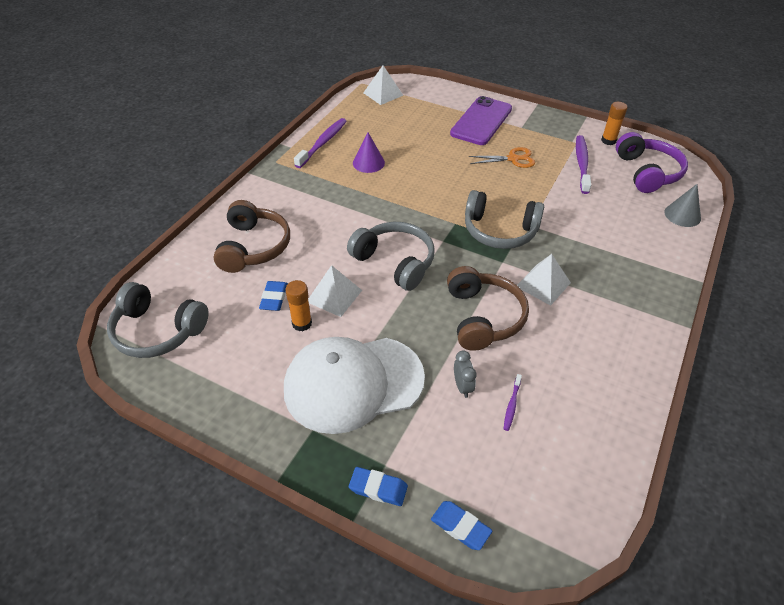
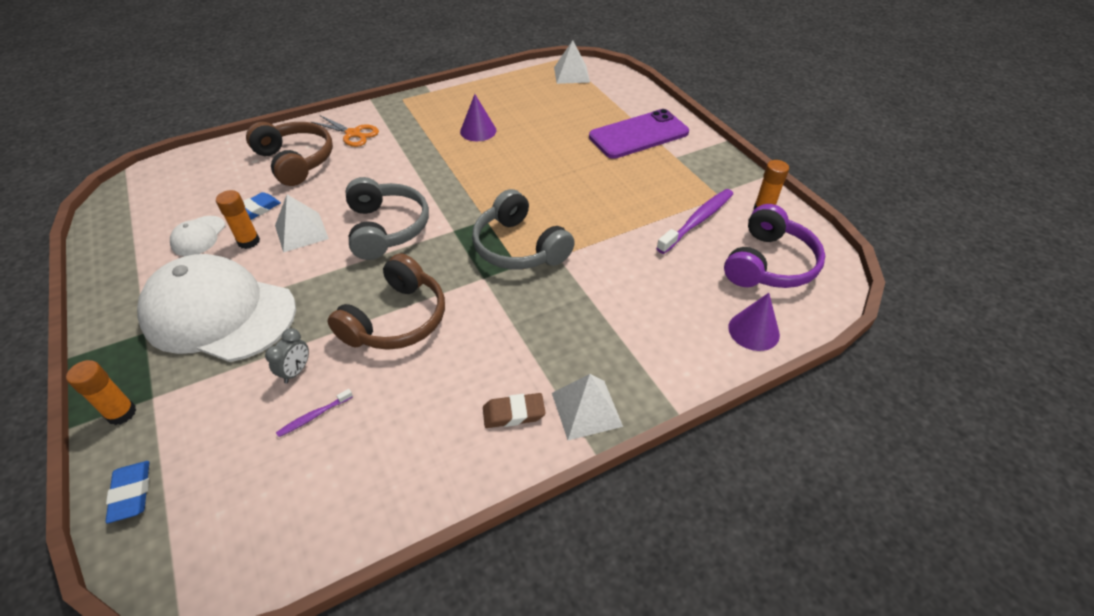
camera: 35 degrees right, 0 degrees up
(158, 331) = (151, 193): grey headphones -> none
(253, 247) = (295, 161): brown headphones -> brown headphones turned 75 degrees counterclockwise
(253, 341) = (198, 236): none -> white cap
(322, 143) = (460, 98): purple toothbrush -> none
(378, 488) = (121, 413): blue eraser -> orange glue stick
(513, 159) = (625, 184): orange scissors -> orange scissors (353, 134)
(543, 284) = (494, 320): white pyramid -> white pyramid (586, 409)
(621, 331) = (513, 413): none -> brown eraser
(682, 215) = (753, 331): grey cone -> purple cone

